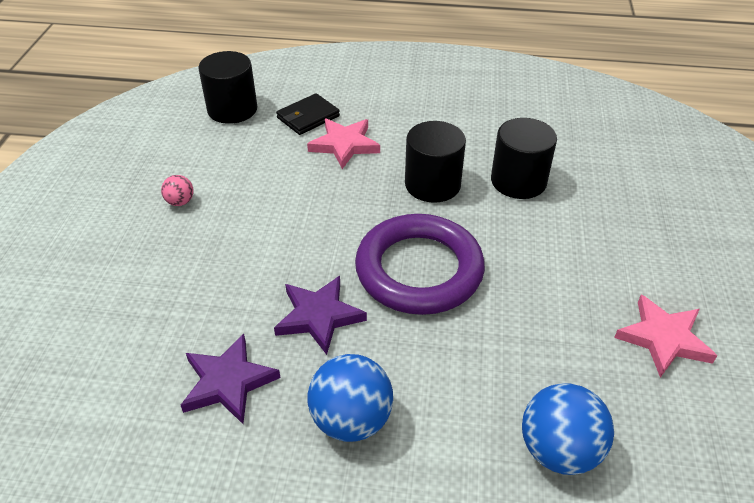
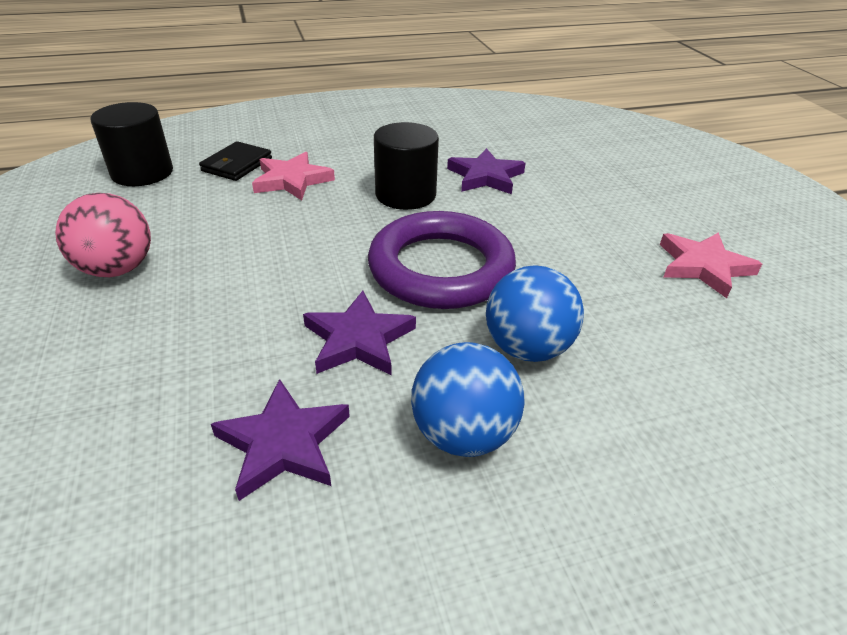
camera: 25 degrees left, 5 degrees down
(180, 202) = (117, 269): pink ball -> pink ball, size x2.03
(518, 181) = (485, 176): black cylinder -> purple star
(559, 450) = (693, 389): blue ball -> blue ball (527, 348)

